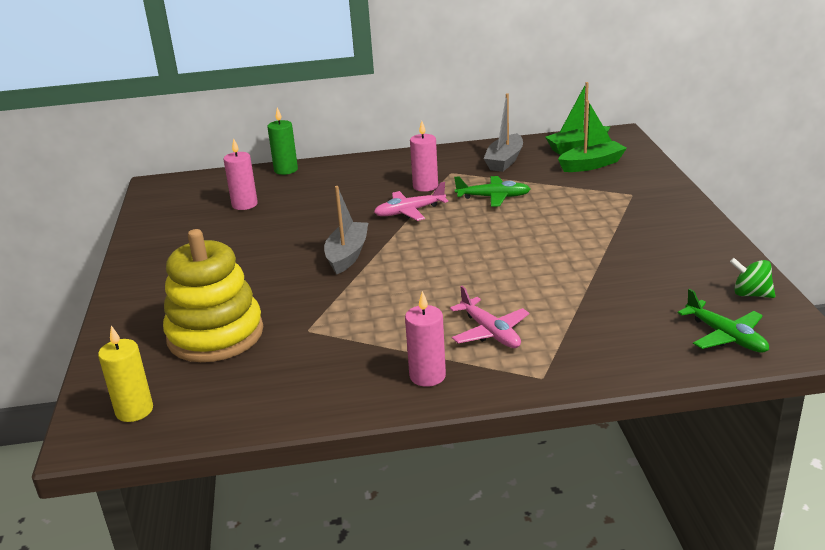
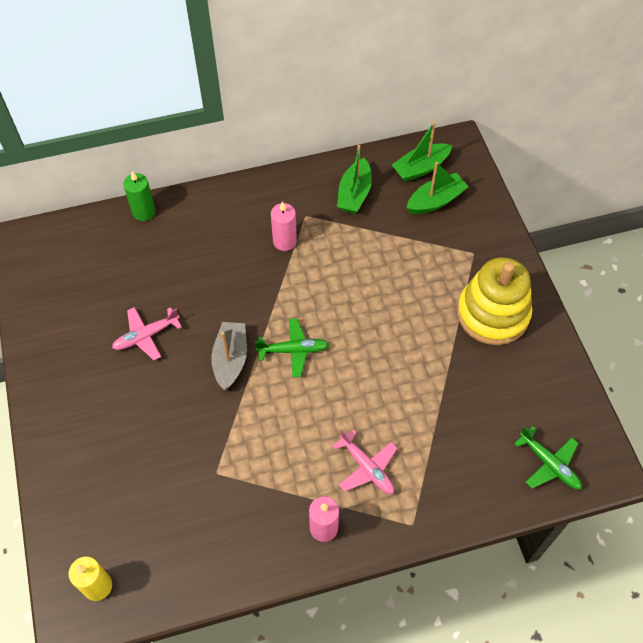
camera: 10 degrees left, 30 degrees up
(215, 335) = (139, 483): yellow stacking toy -> yellow stacking toy (492, 314)
(244, 204) = (117, 276): pink candle -> none
(410, 211) = (276, 286): pink plane -> pink plane (146, 336)
(493, 197) = (349, 260): green plane -> green plane (293, 350)
(504, 161) = (354, 194): grey boat -> green boat
(750, 294) = (570, 406): green spinning top -> none

